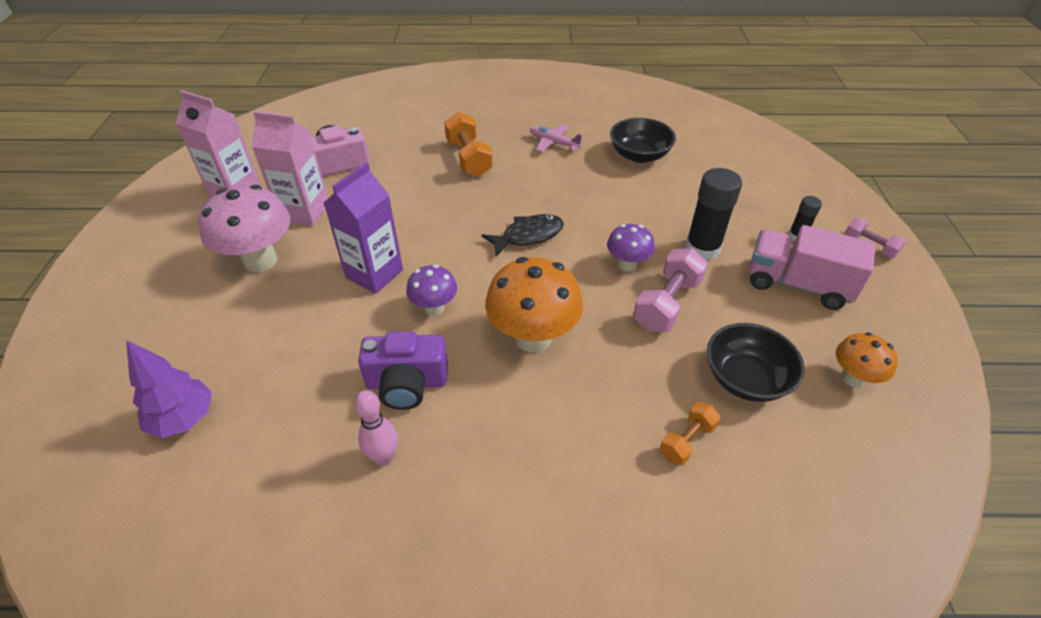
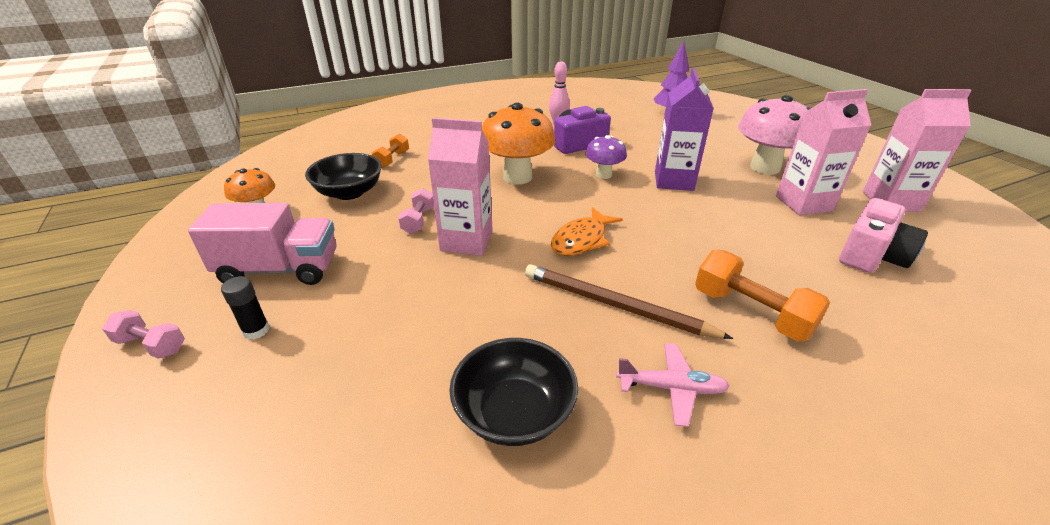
camera: 155 degrees right, 10 degrees down
(528, 236) = (581, 240): black fish -> orange fish
(546, 184) = (615, 305): none -> brown pencil
(627, 265) = (466, 241): purple mushroom -> pink carton
(667, 304) = (418, 220): pink dumbbell -> pink dumbbell, size x0.59
(702, 248) = (387, 279): black glue stick -> none

